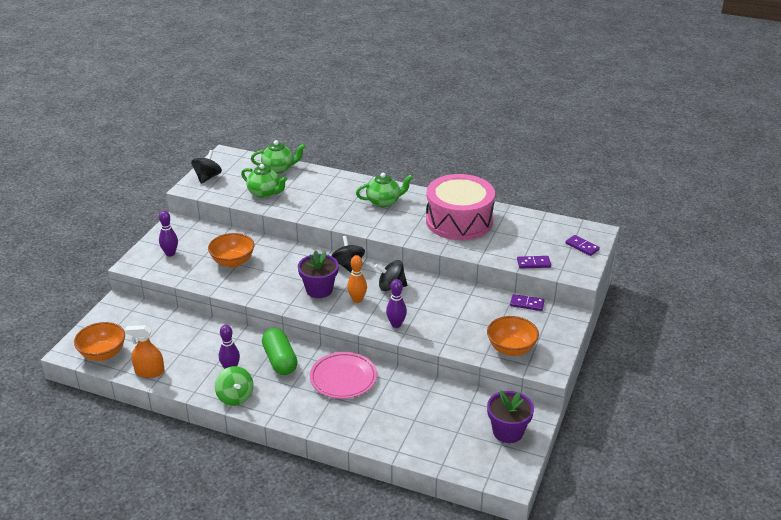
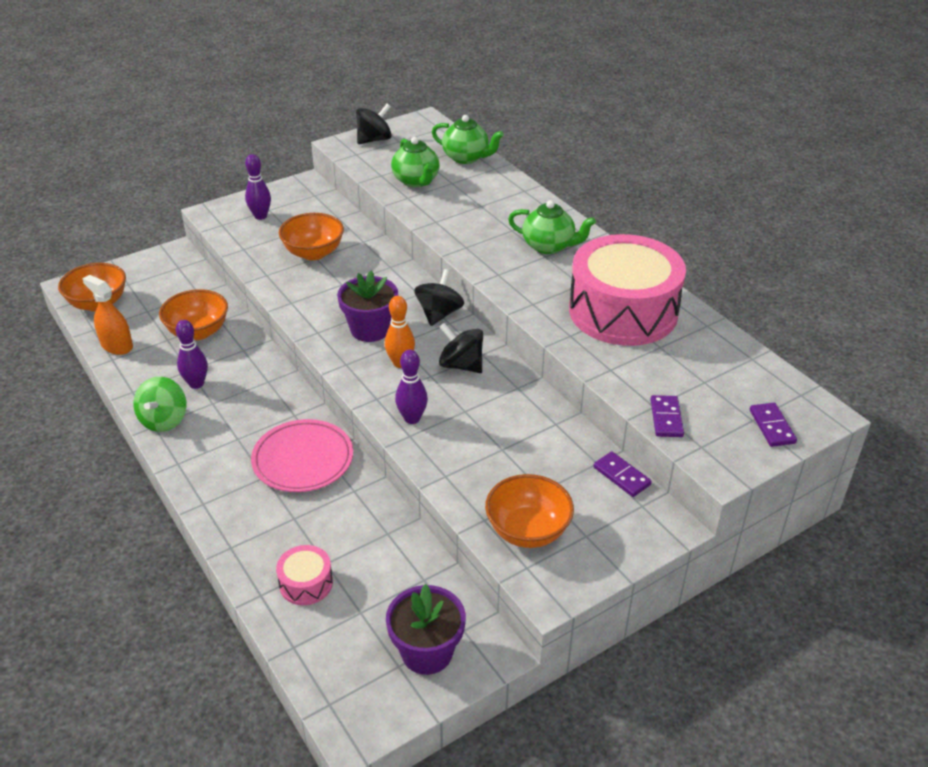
camera: 35 degrees right, 5 degrees up
(194, 341) = (198, 332): none -> orange bowl
(280, 360) = (258, 400): green capsule -> none
(415, 434) = (306, 583): none -> pink drum
(533, 263) = (666, 418): purple domino -> purple domino turned 60 degrees clockwise

